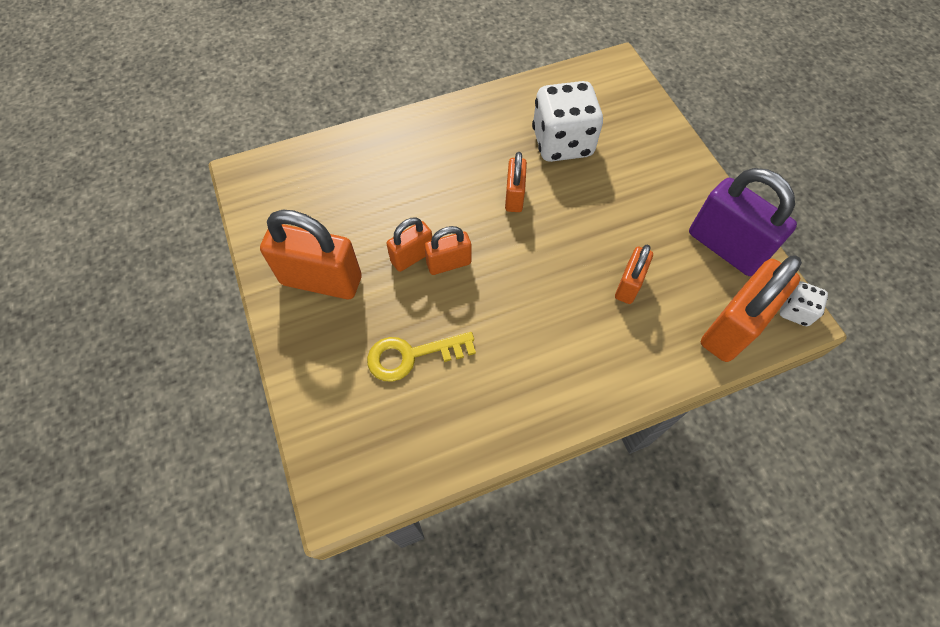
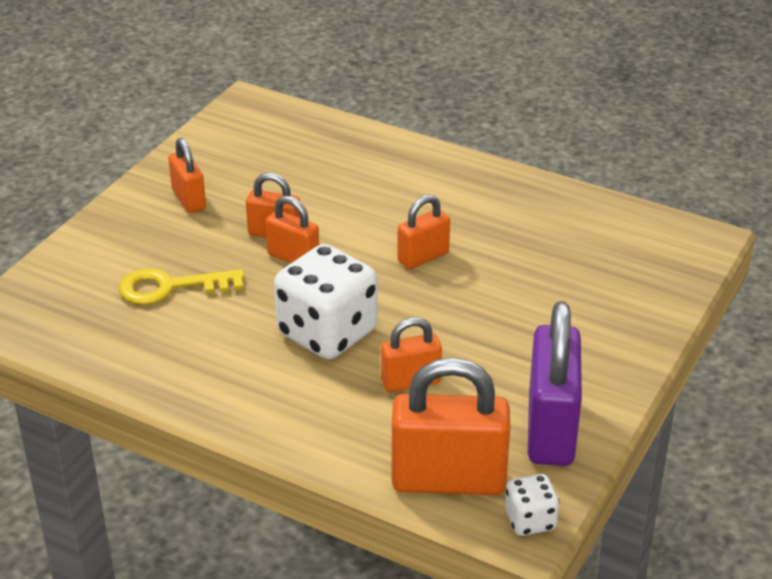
camera: 50 degrees right, 25 degrees down
(321, 280) = (189, 199): orange padlock -> orange padlock, size x0.55
(412, 355) = (171, 287): yellow key -> yellow key turned 45 degrees counterclockwise
(562, 143) = (534, 254): white dice -> white dice (327, 333)

